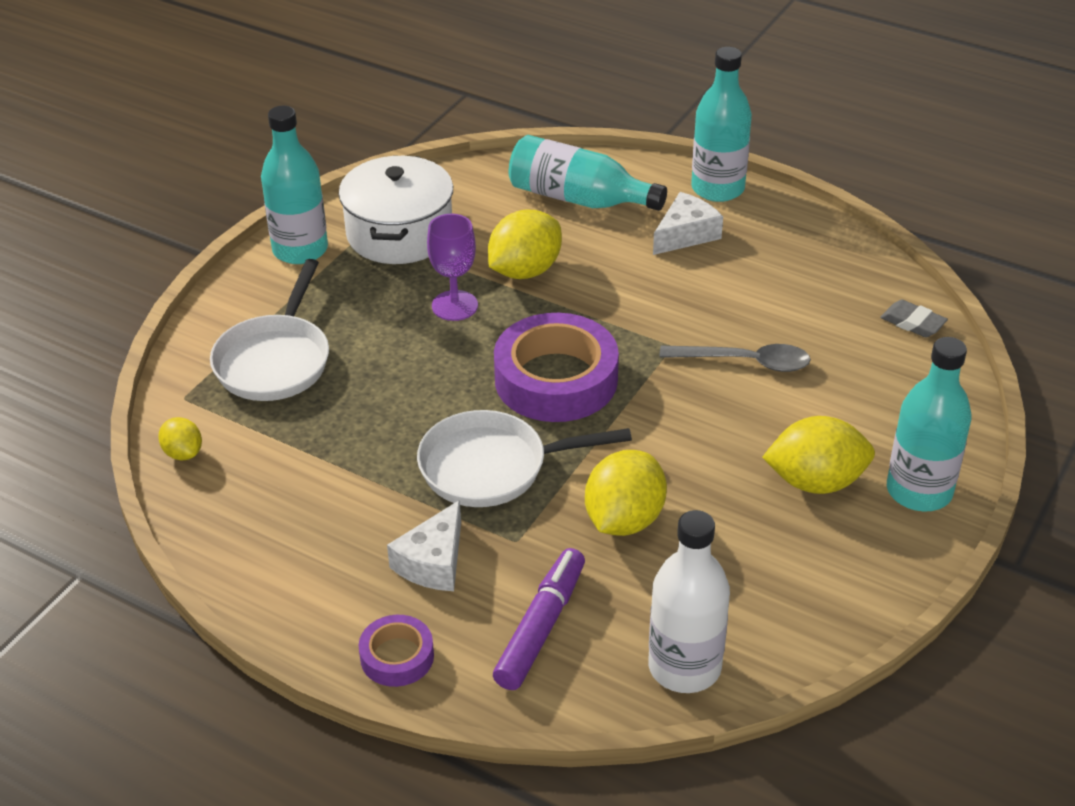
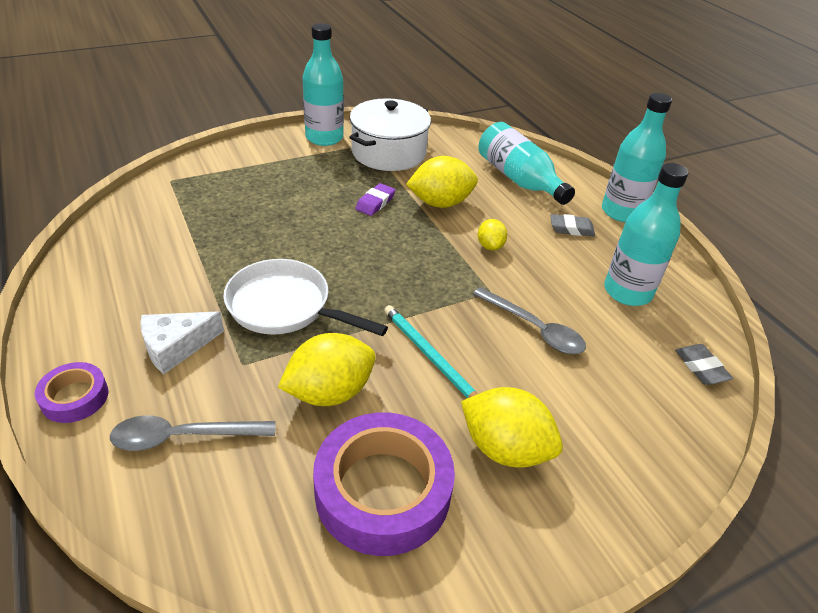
camera: 30 degrees right, 0 degrees up
(183, 453) = (131, 207): yellow lemon -> yellow lemon (490, 246)
(275, 360) = (240, 184): white pan -> none
(454, 306) = (375, 203): purple goblet -> purple eraser
(540, 628) = (183, 437): purple marker -> grey spoon
(556, 379) = (388, 274): purple tape -> purple tape (383, 491)
(678, 439) = (430, 356): none -> turquoise pencil
(684, 667) = (244, 541): white bottle -> none
(686, 234) = (571, 229): white cheese -> grey eraser
(919, 491) = (590, 510): turquoise bottle -> turquoise bottle (627, 292)

